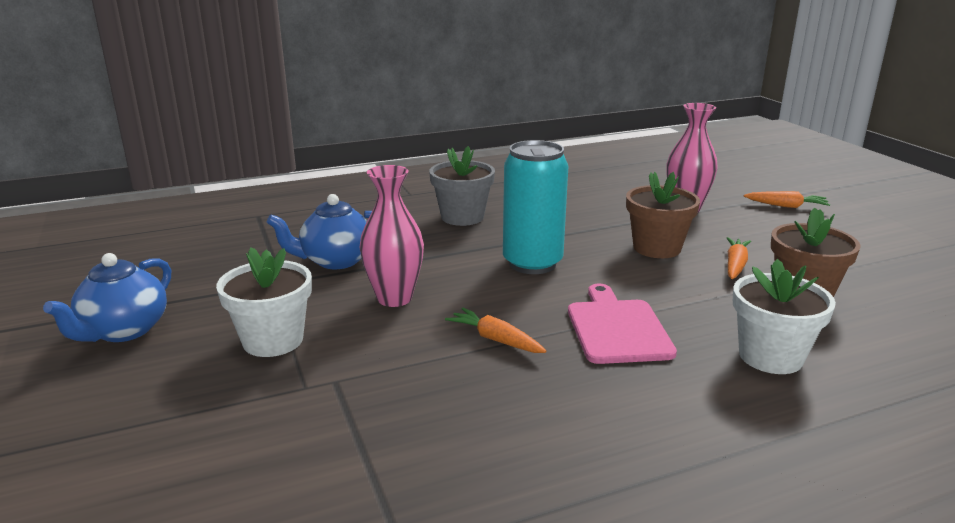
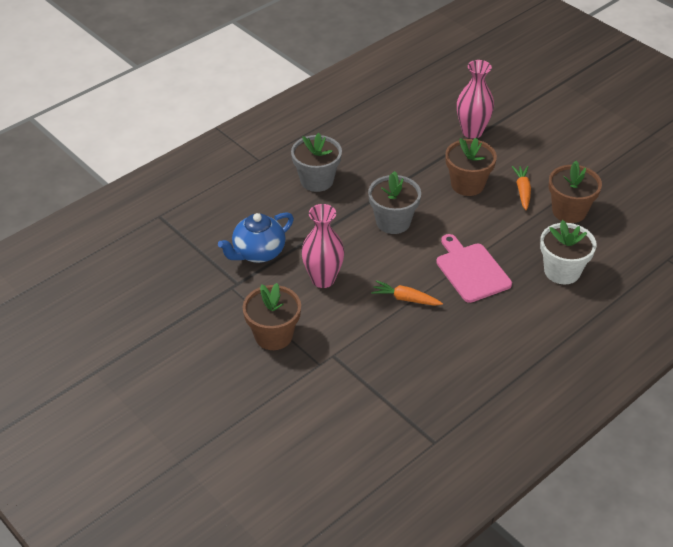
camera: 20 degrees left, 20 degrees up
(124, 330) = (172, 353): blue teapot -> none
(273, 340) = (273, 335): white flower pot -> brown flower pot
(532, 263) = (393, 222): turquoise can -> grey flower pot
(786, 206) = (540, 112): orange carrot -> none

